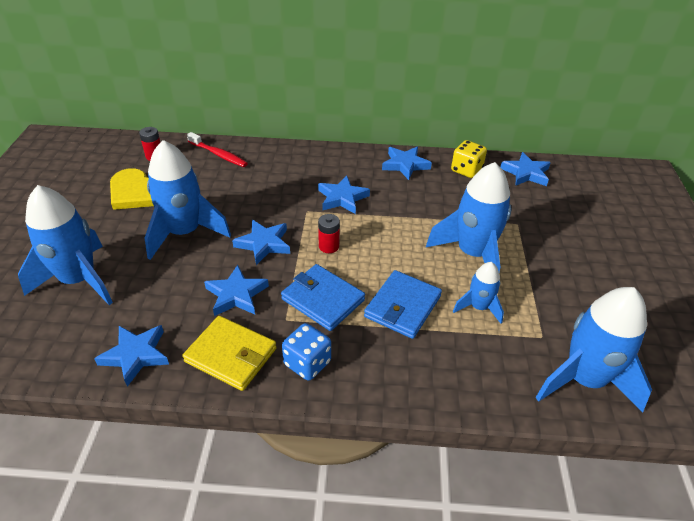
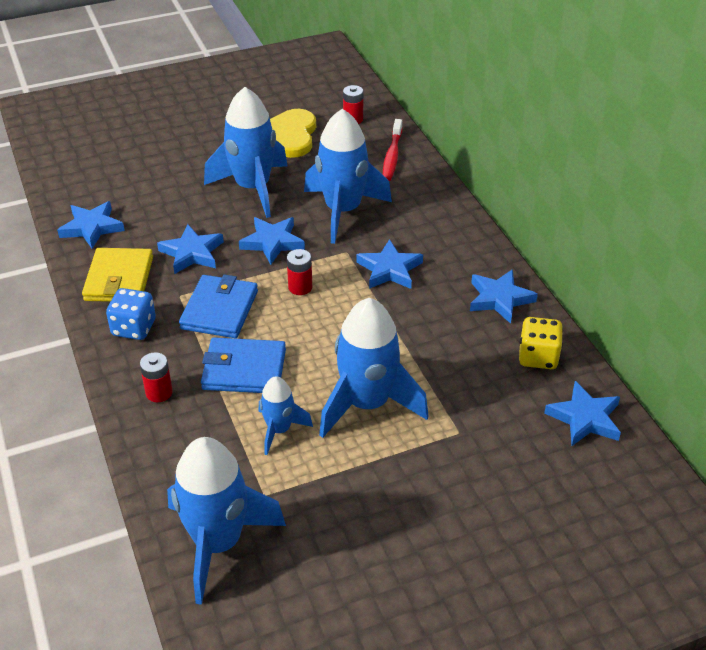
camera: 65 degrees right, 0 degrees up
(79, 280) = (155, 160): blue rocket -> blue rocket (343, 211)
(401, 369) = (159, 392): none -> red battery

